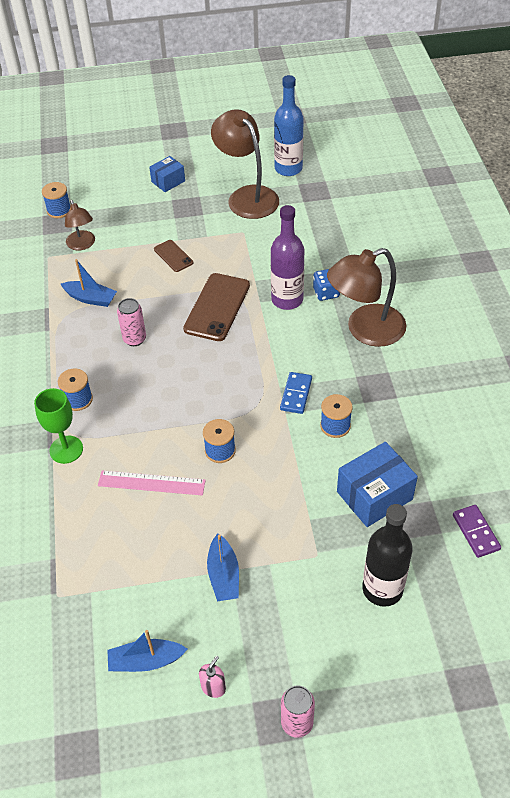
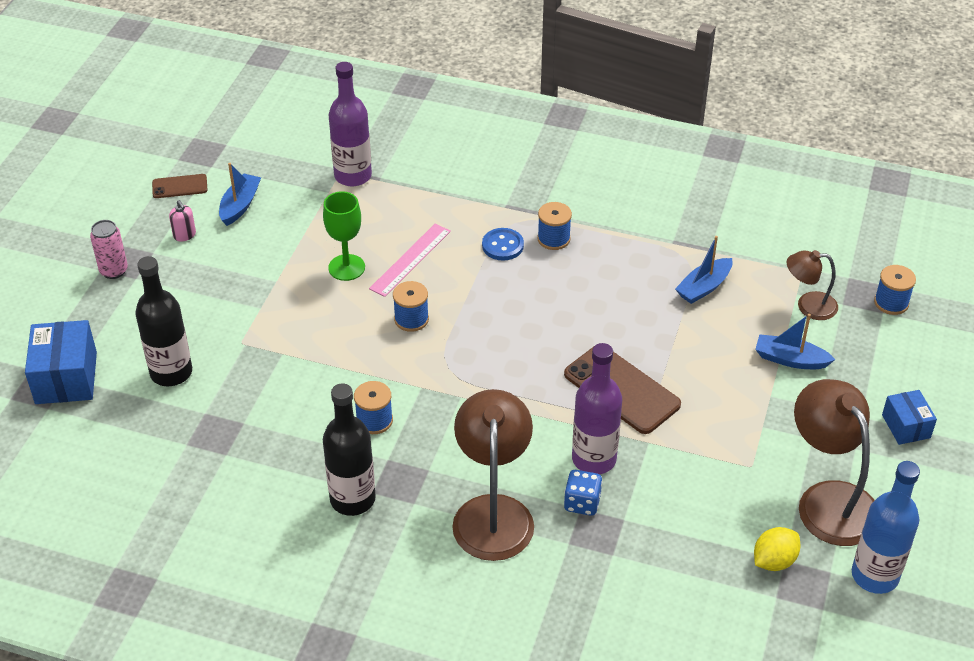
camera: 115 degrees right, 5 degrees down
(57, 583) = (353, 176): none -> purple bottle
(66, 449) = (494, 215): green goblet -> green goblet (346, 267)
(102, 428) = (502, 246): none -> blue button
(134, 339) = (613, 304): pink can -> none
(173, 256) = (740, 381): brown phone -> brown phone (180, 186)
(223, 575) = (275, 274): blue boat -> blue boat (790, 359)
(247, 196) = (829, 500): brown lamp -> brown lamp turned 105 degrees counterclockwise
(296, 394) = (440, 406): blue domino -> none
(307, 205) = (774, 561): none -> yellow lemon
(374, 495) = (267, 412): blue box -> blue box (66, 378)
(410, 405) = (352, 499): none -> black bottle
(475, 532) = (164, 471): purple domino -> none

